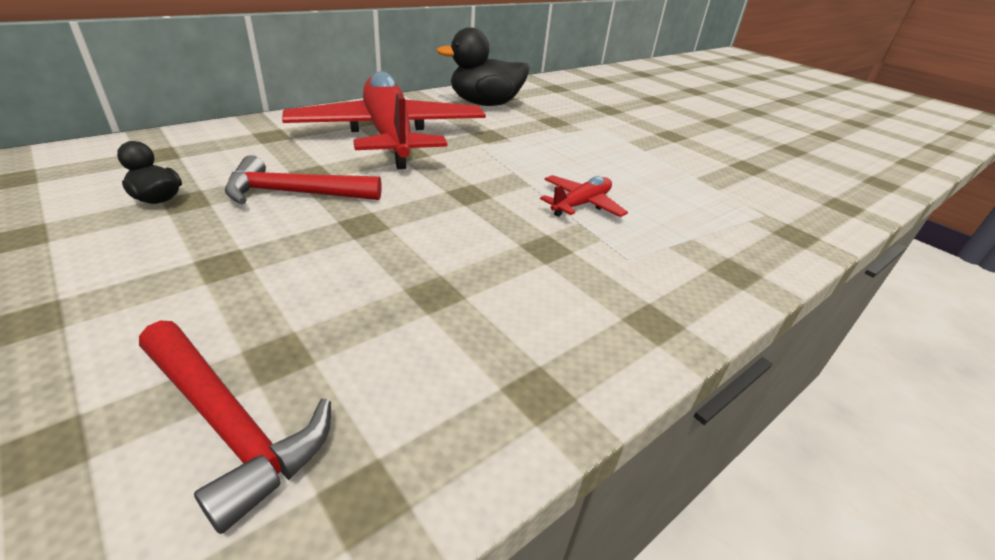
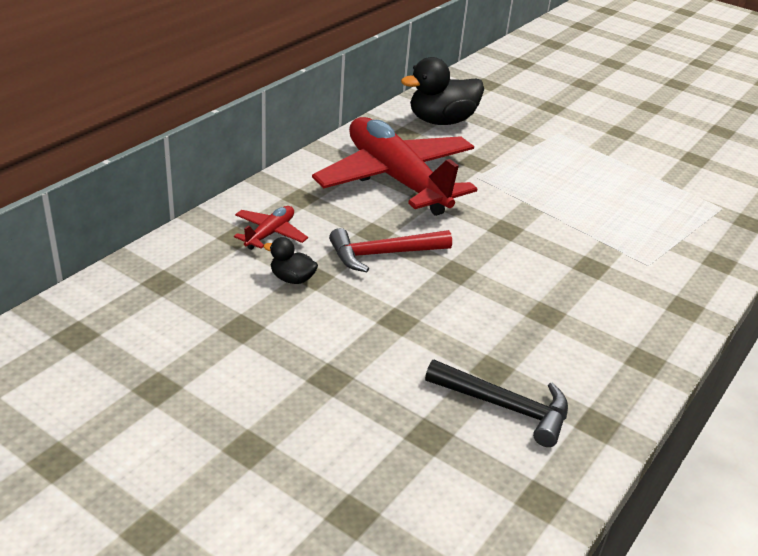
camera: 15 degrees left, 0 degrees up
(230, 424) = (505, 407): red hammer -> black hammer
(581, 204) = (592, 224): red plane -> red plane (270, 234)

